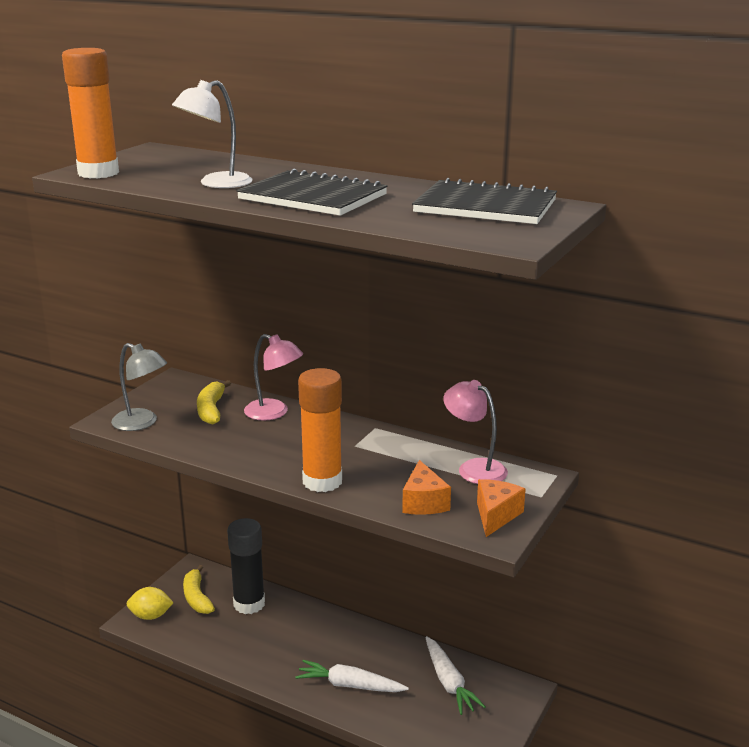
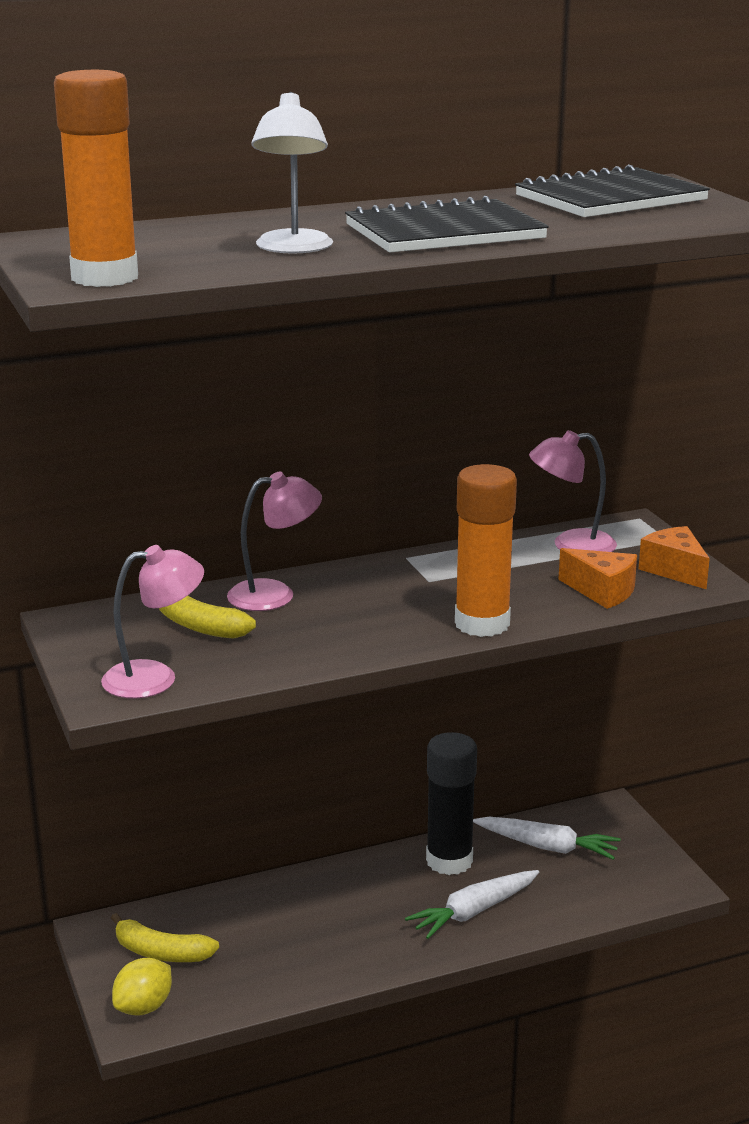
camera: 50 degrees left, 0 degrees up
(142, 423) = (155, 678): grey lamp -> pink lamp
(249, 604) = (234, 917): black glue stick -> black glue stick (449, 861)

